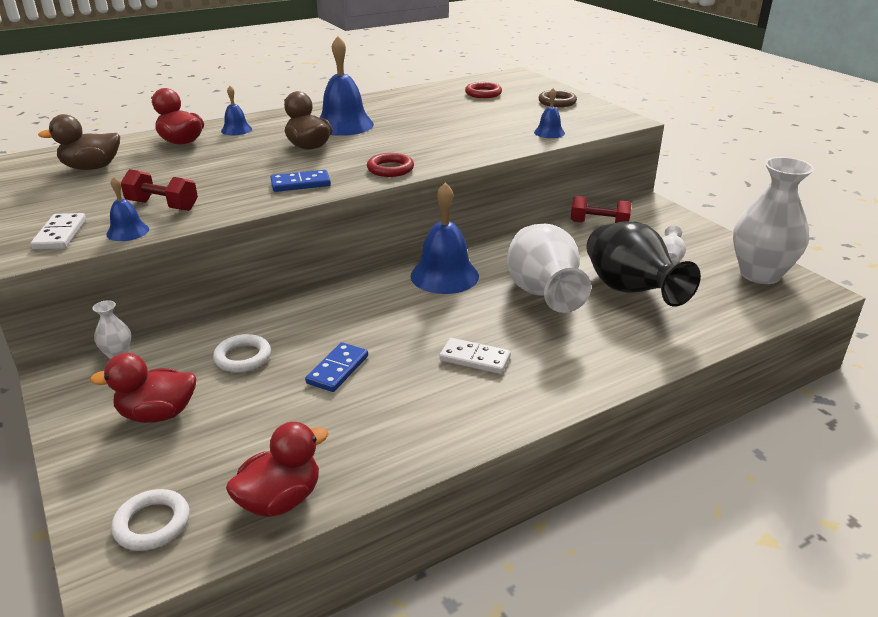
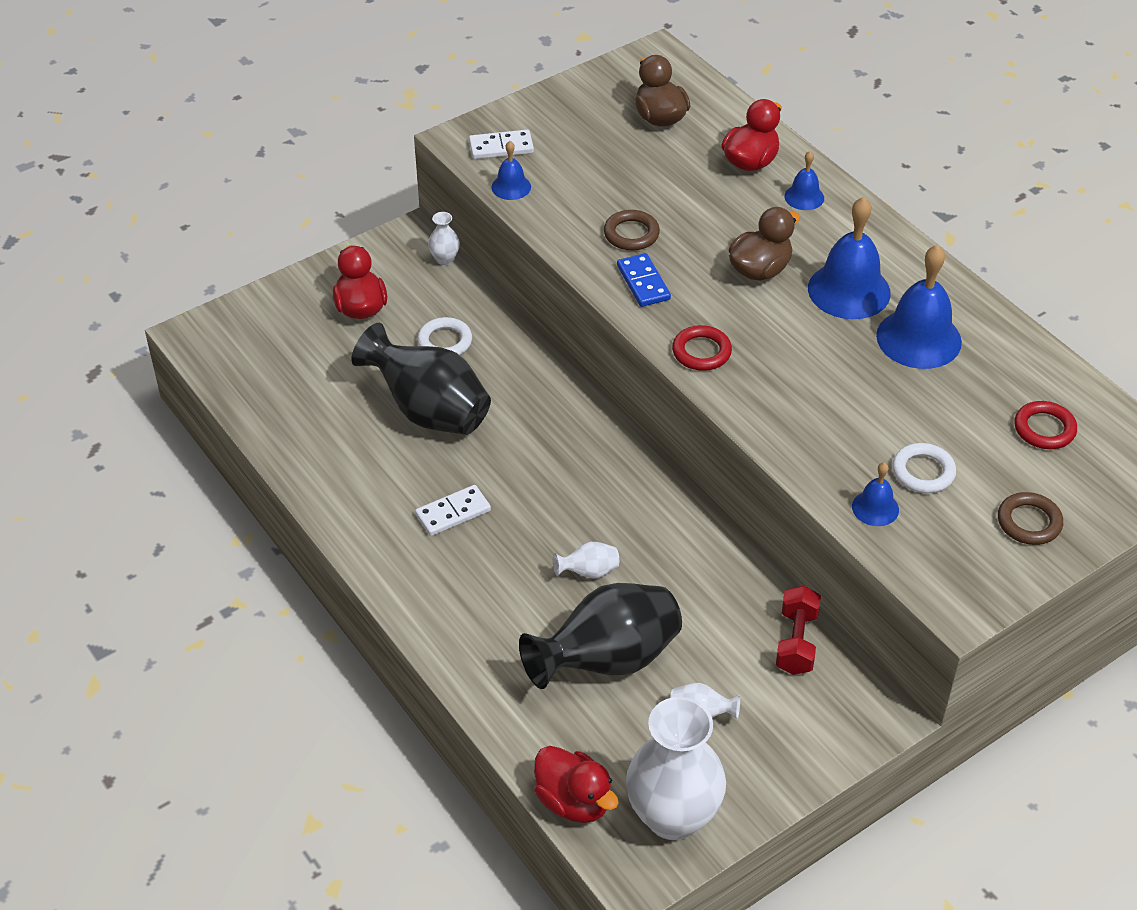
camera: 85 degrees right, 15 degrees up
(152, 524) = (238, 339): white ring -> white ring (923, 472)
(162, 206) = (571, 194): red dumbbell -> none
(236, 185) = (631, 234): none -> brown ring
(280, 500) = (259, 403): red duck -> red duck (574, 801)
(338, 369) = (429, 411): blue domino -> black vase
(444, 275) = (621, 478): blue bell -> blue bell (918, 338)
(475, 358) = (453, 513): white domino -> white domino turned 45 degrees clockwise
(543, 294) = (588, 572): white vase -> white vase, size x0.42

